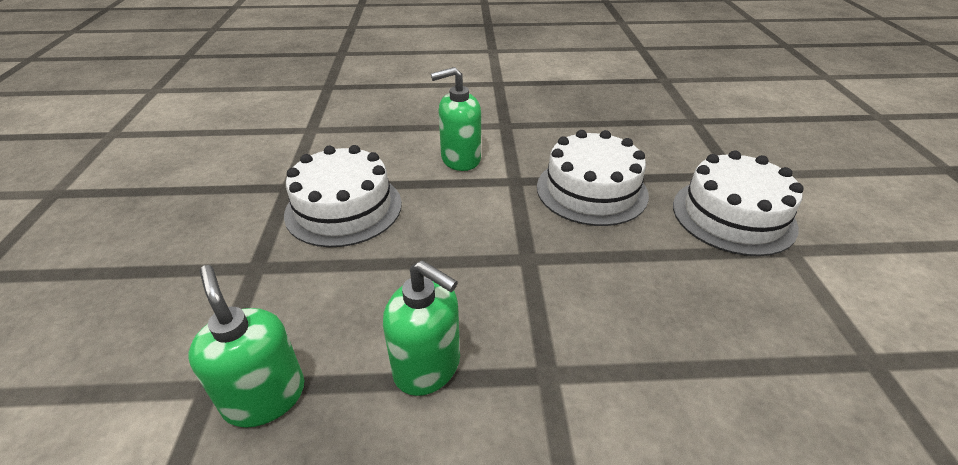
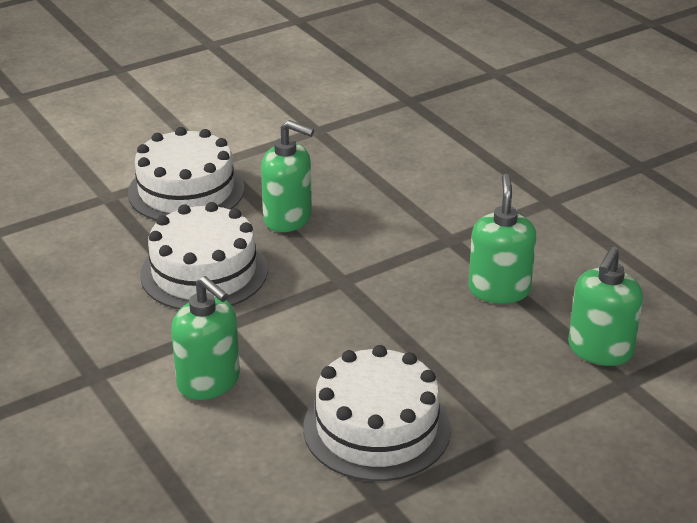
camera: 120 degrees left, 5 degrees down
(655, 261) = (288, 218): none -> green soap dispenser

